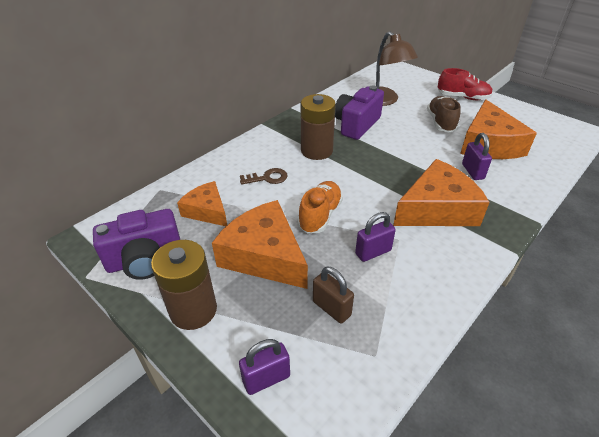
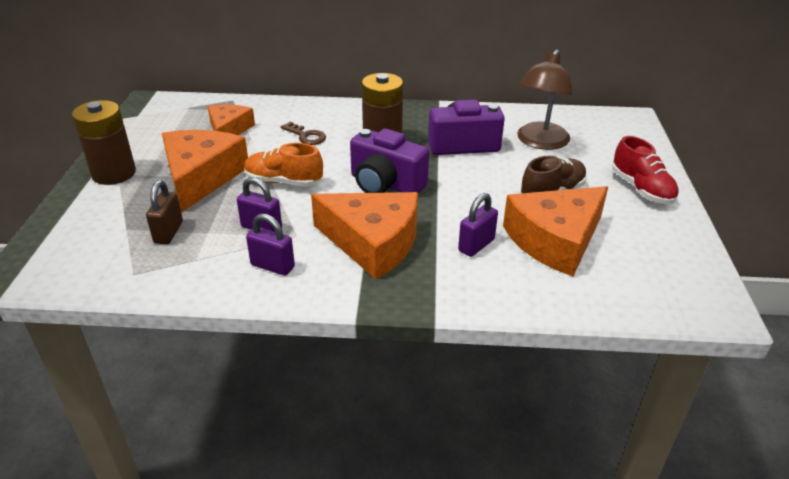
camera: 50 degrees right, 5 degrees down
(145, 260) = (147, 132): purple camera -> purple camera (385, 184)
(266, 379) = (72, 231): purple padlock -> purple padlock (272, 266)
(320, 215) = (283, 182): orange shoe -> orange shoe turned 150 degrees counterclockwise

